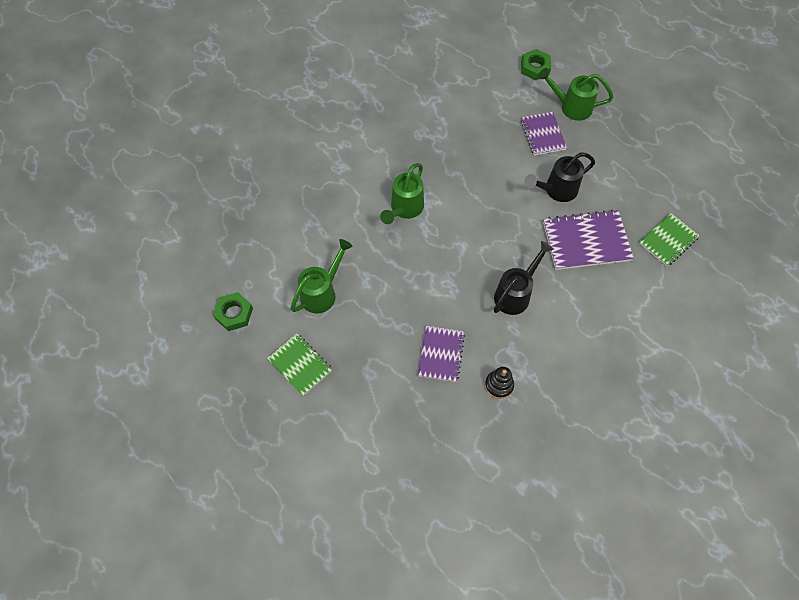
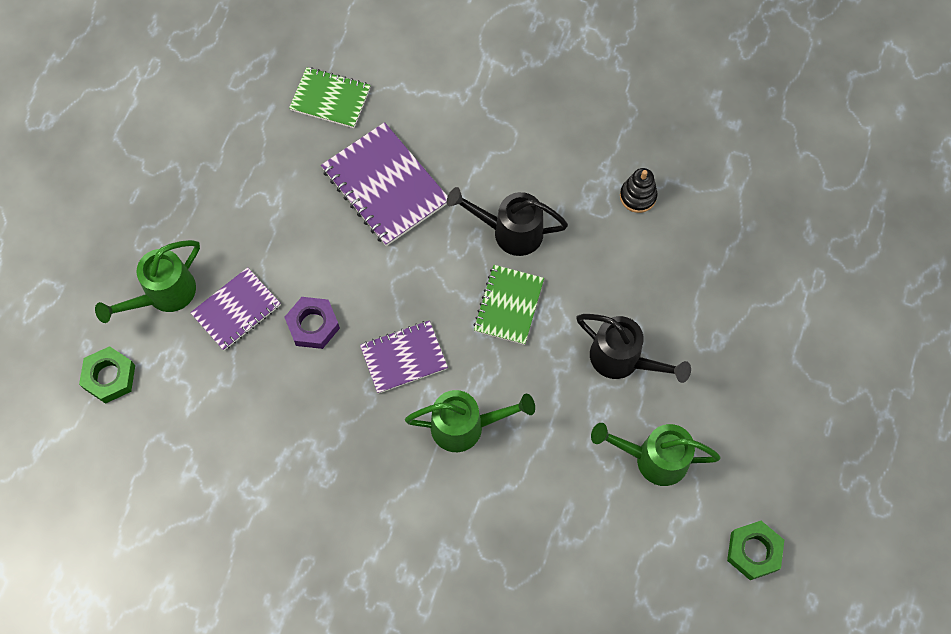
camera: 120 degrees left, 5 degrees up
(300, 365) = (761, 425): green notebook -> green notebook (508, 305)
(441, 354) = (641, 274): purple notebook -> purple notebook (403, 357)
(512, 165) = (313, 325): none -> purple nut
(557, 190) = (324, 252): black watering can -> black watering can (622, 359)
(571, 107) = (164, 295): green watering can -> green watering can turned 60 degrees clockwise

